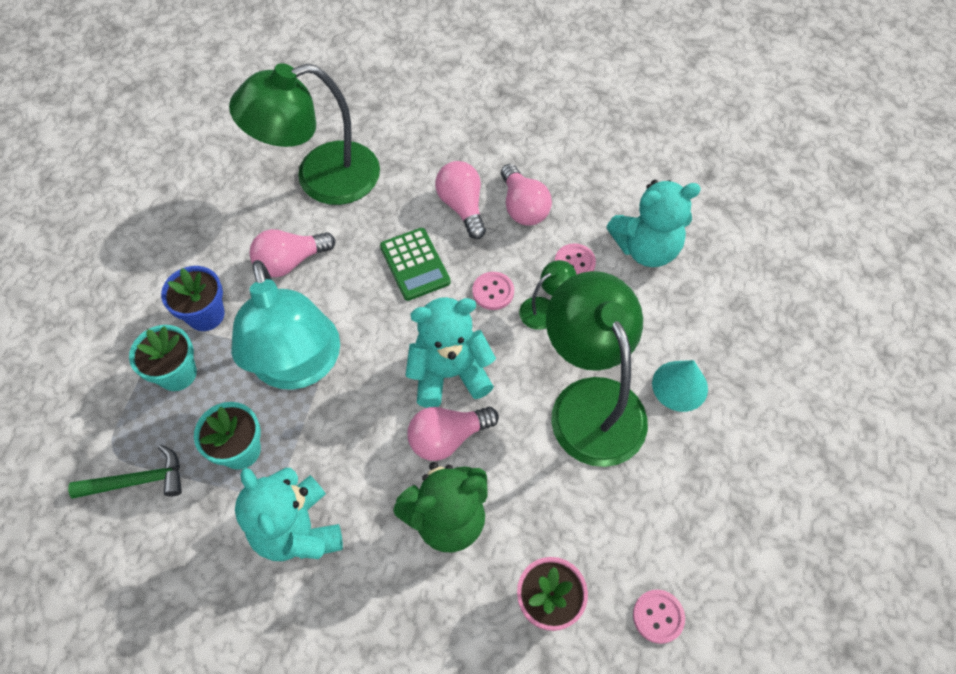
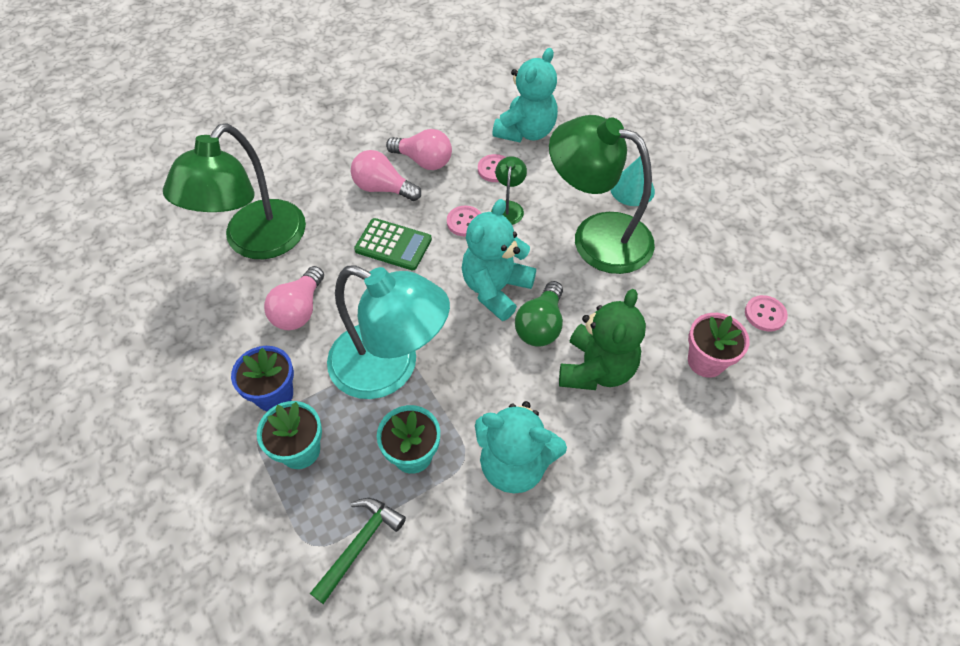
camera: 45 degrees left, 5 degrees down
(448, 438) = (540, 325): pink light bulb -> green light bulb

